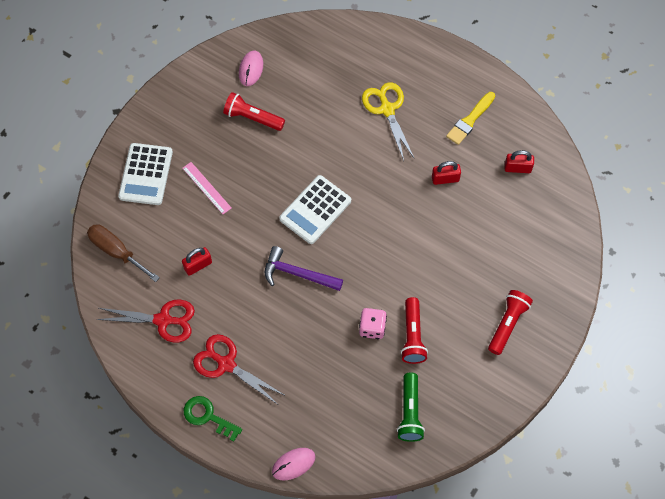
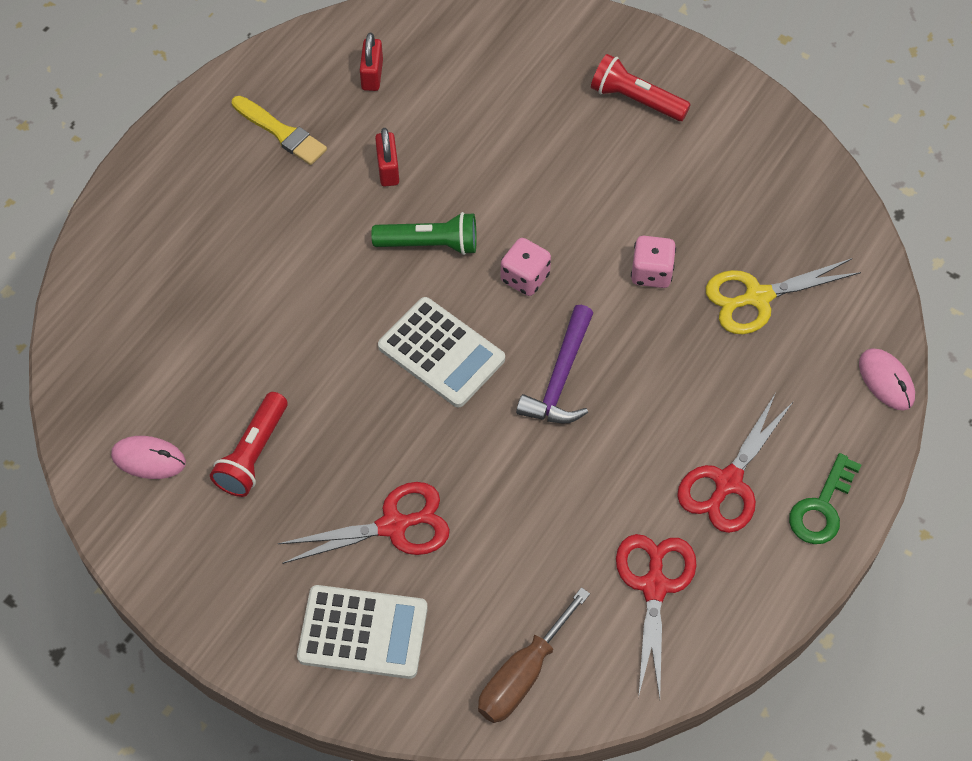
camera: 90 degrees left, 5 degrees down
(198, 265) = (548, 534): red padlock -> none
(206, 188) = (394, 525): pink ruler -> red scissors
(367, 255) = (525, 278): none -> pink dice
(387, 109) = (251, 247): yellow scissors -> yellow scissors (757, 297)
(410, 412) = (785, 225): green flashlight -> green flashlight (429, 244)
(412, 336) = (661, 219): red flashlight -> none

